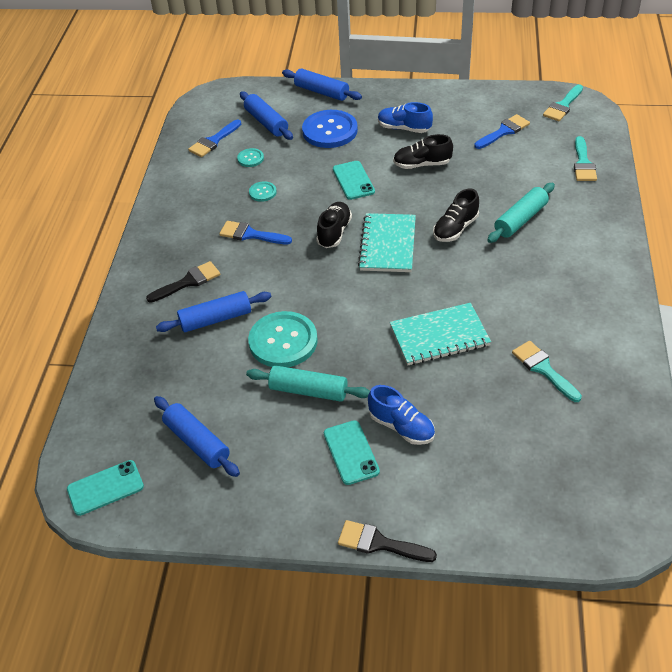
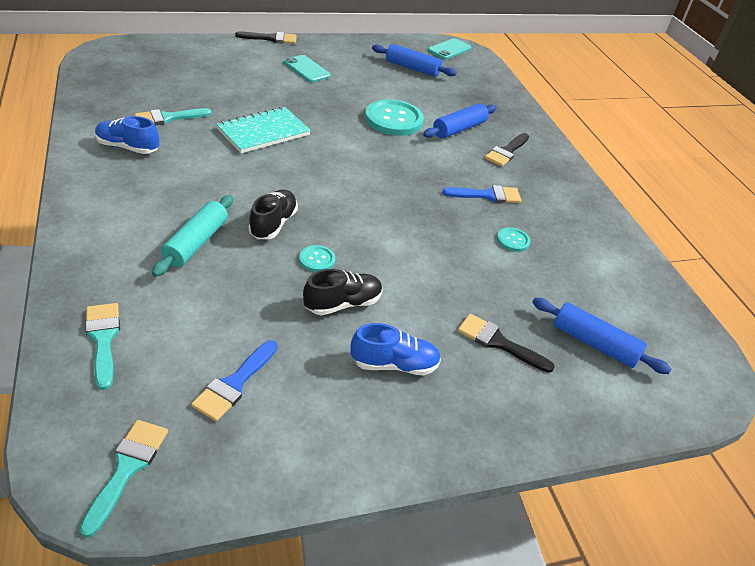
camera: 150 degrees right, 5 degrees down
(213, 141) = (631, 301): blue brush -> none
(250, 158) = (564, 282): turquoise button -> turquoise button (317, 259)
(308, 390) = (354, 95): turquoise rolling pin -> none
(322, 92) = (564, 423): blue rolling pin -> none
(330, 131) = (498, 342): blue button -> black brush
(334, 232) = (405, 206): black shoe -> none
(353, 180) = (420, 268): turquoise phone -> none
(388, 244) = (342, 200): turquoise notebook -> none
(401, 427) = (276, 82): blue shoe -> blue shoe (128, 147)
(543, 369) = (167, 118): turquoise brush -> turquoise brush turned 120 degrees clockwise

